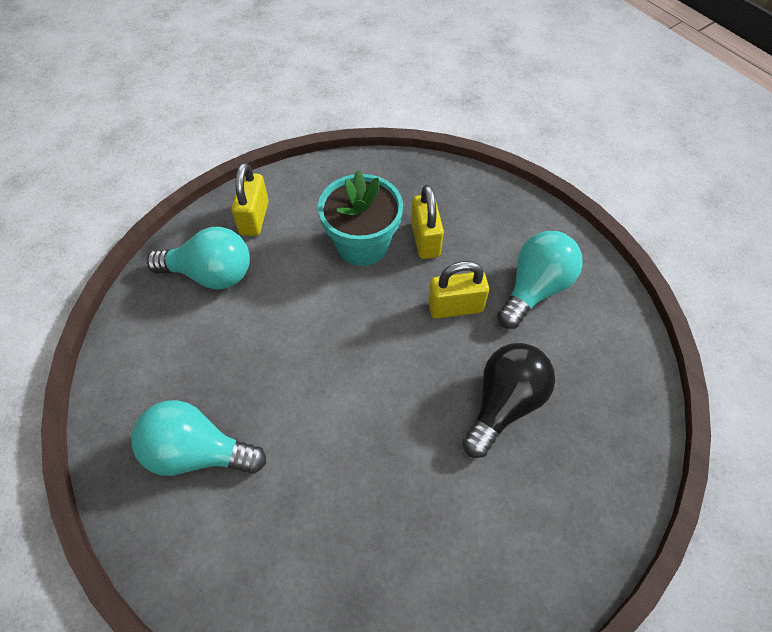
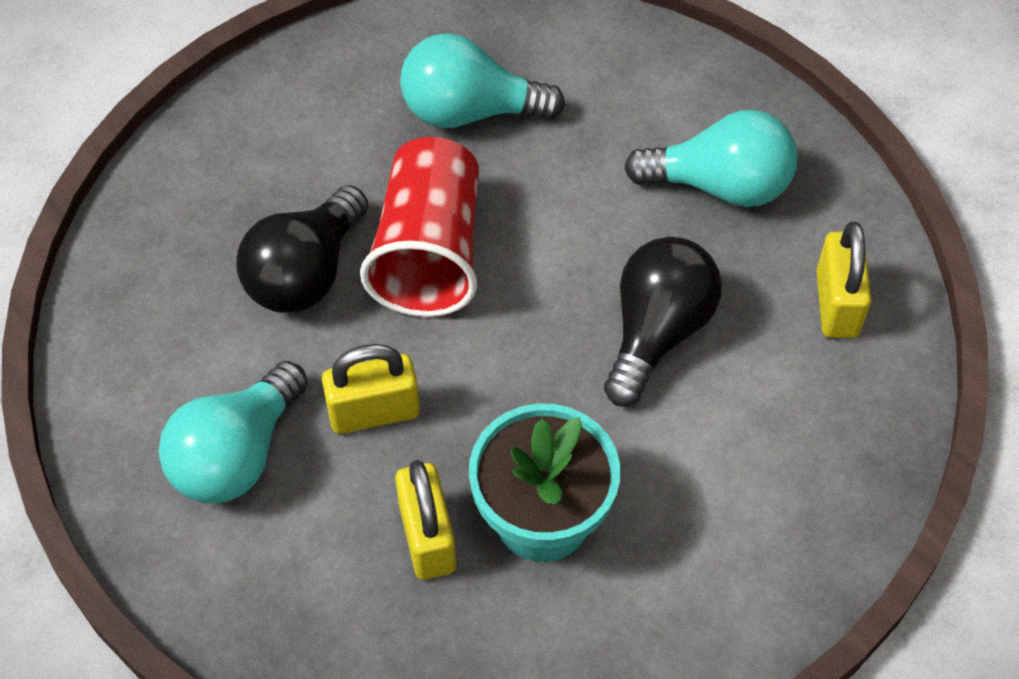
camera: 175 degrees right, 0 degrees up
(211, 274) = (795, 438): turquoise light bulb -> turquoise light bulb (470, 111)
(254, 218) = (755, 559): yellow padlock -> yellow padlock (837, 304)
(273, 343) = (657, 332): none -> black light bulb
(418, 413) = (429, 252): none -> red cup

